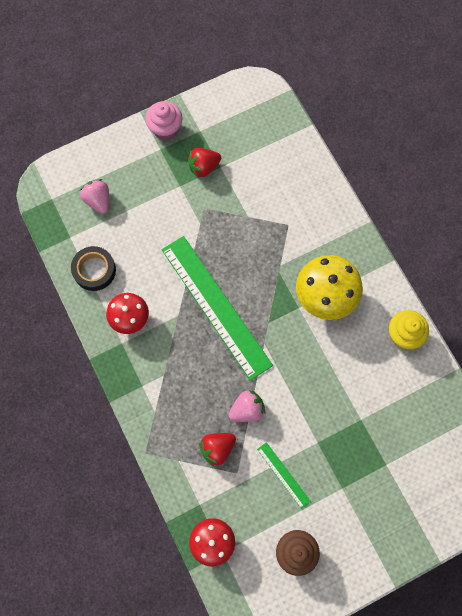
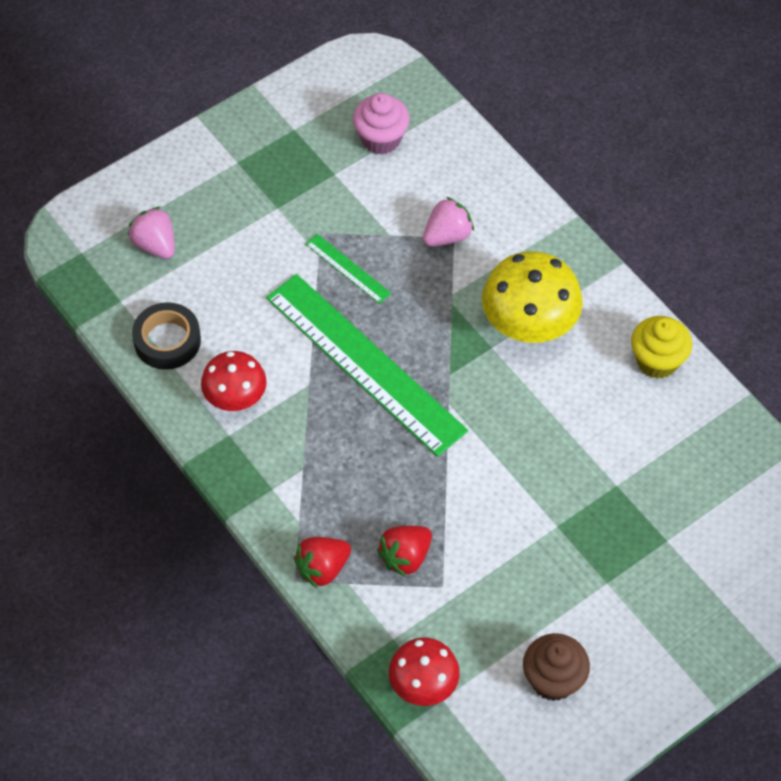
camera: 10 degrees left, 15 degrees down
(165, 129) = (240, 134): pink cupcake -> pink cupcake (381, 139)
(204, 167) = (309, 177): red strawberry -> red strawberry (322, 568)
(247, 409) = (440, 497): pink strawberry -> pink strawberry (447, 236)
(283, 475) = (514, 578): green ruler -> green ruler (348, 268)

